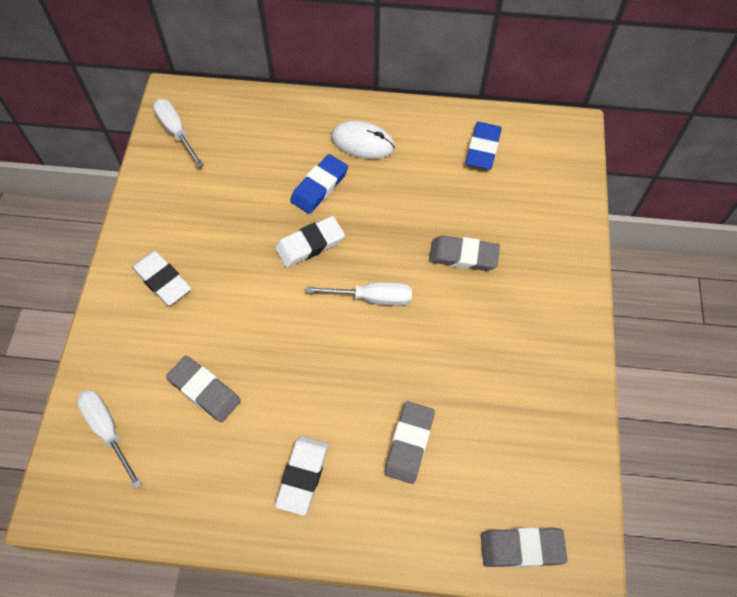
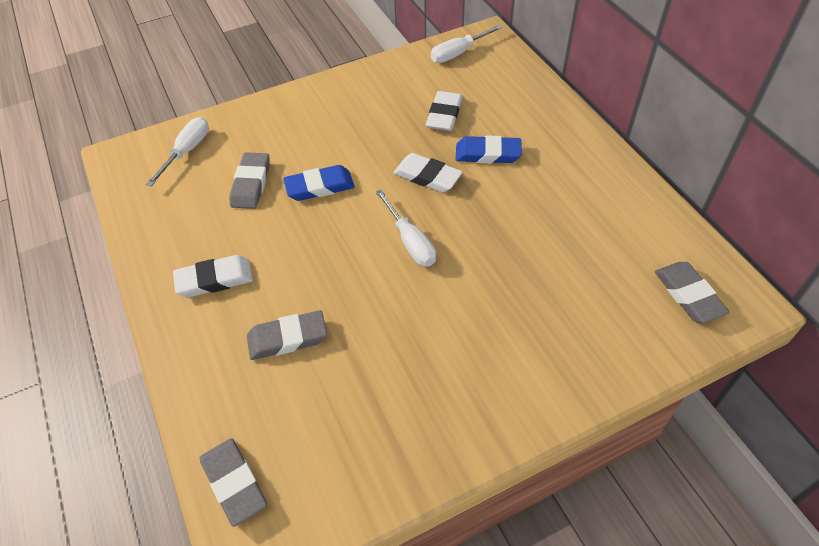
camera: 60 degrees right, 10 degrees down
(162, 280) = (326, 114): white eraser -> white eraser (444, 115)
(176, 132) = (458, 53): white screwdriver -> white screwdriver turned 150 degrees counterclockwise
(362, 142) = (559, 157): white mouse -> none
(463, 256) = (509, 285): grey eraser -> grey eraser (688, 295)
(483, 149) = (643, 242): blue eraser -> blue eraser (319, 186)

